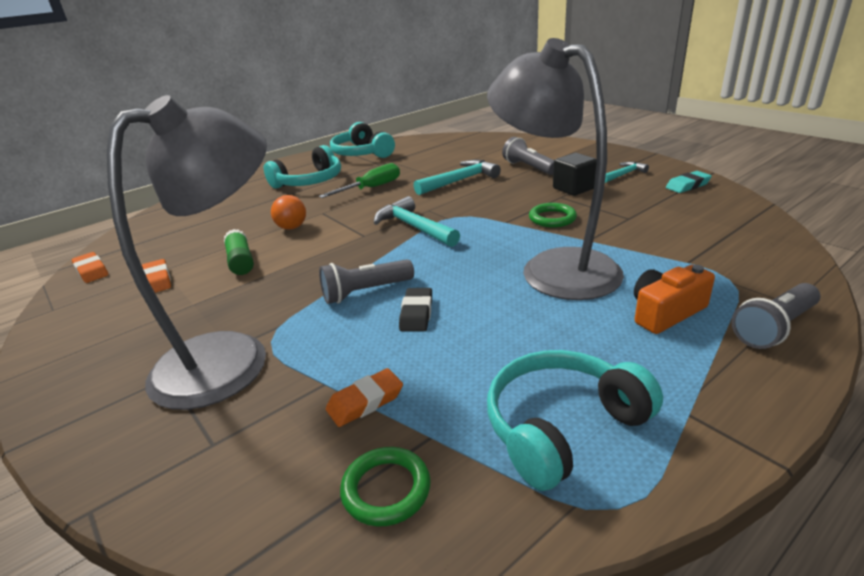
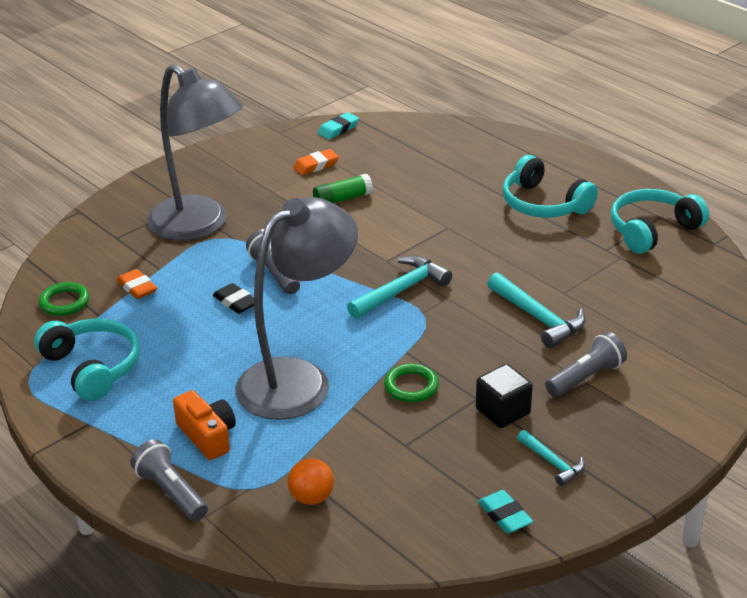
camera: 85 degrees right, 5 degrees up
(91, 271) = (338, 129): orange eraser -> turquoise eraser
(292, 227) = (411, 214): orange ball -> orange ball (311, 498)
(371, 188) = (517, 252): green screwdriver -> none
(416, 314) = (235, 302): black eraser -> black eraser turned 45 degrees clockwise

